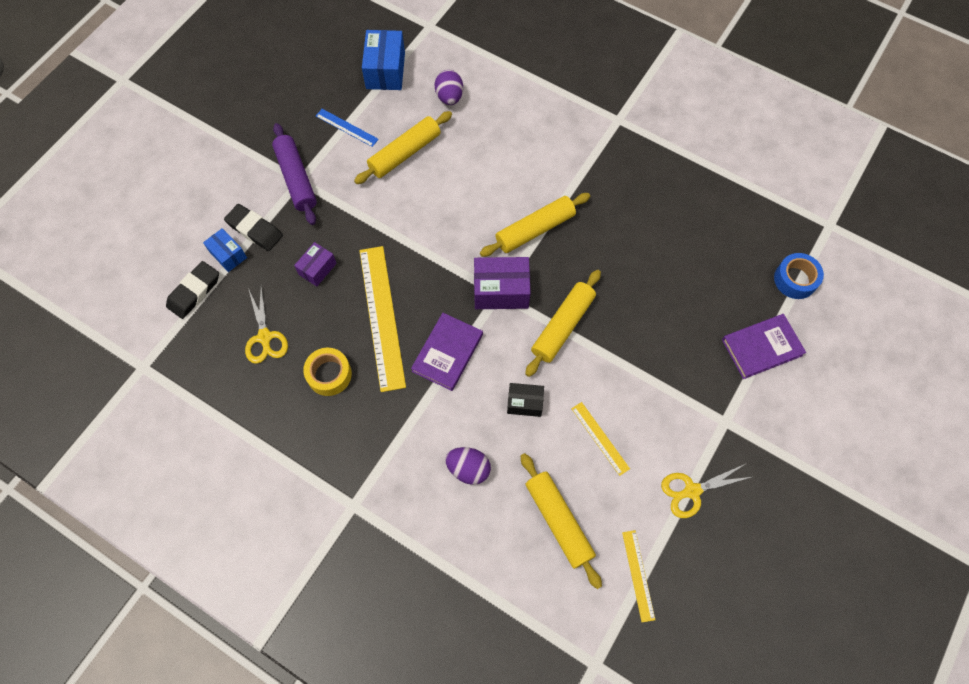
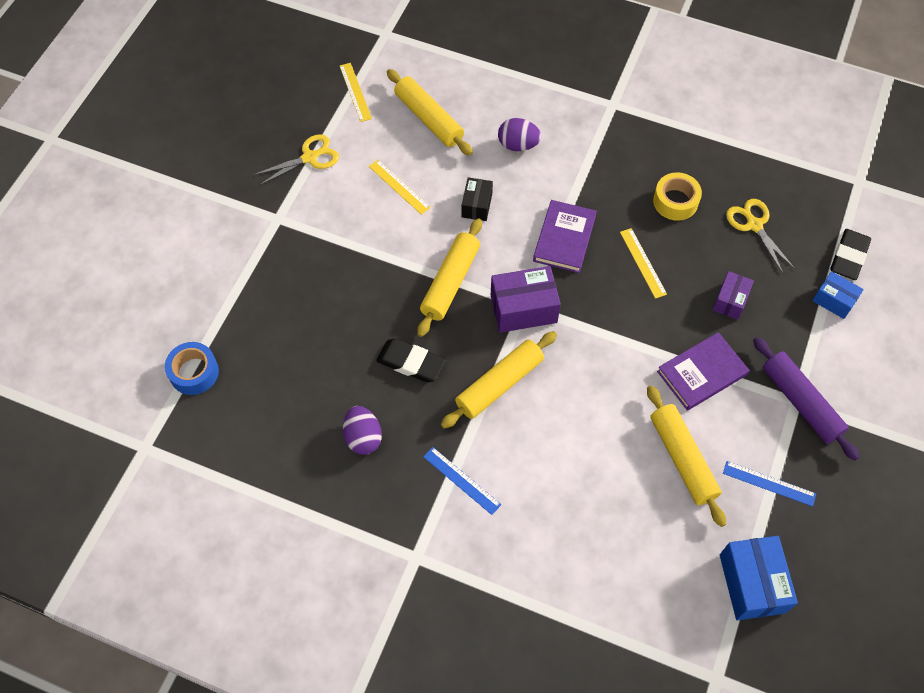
camera: 170 degrees right, 5 degrees down
(254, 230) = (819, 333): black eraser -> black eraser (411, 362)
(382, 316) = (643, 263): yellow ruler -> yellow ruler, size x0.49
(405, 153) = (682, 458): yellow rolling pin -> yellow rolling pin turned 60 degrees counterclockwise
(449, 97) = (650, 554): purple egg -> purple egg (363, 437)
(524, 403) = (476, 205): black box -> black box turned 75 degrees counterclockwise
(577, 164) = (461, 480): none -> blue ruler
(761, 347) = (237, 293): purple book -> purple book (701, 373)

